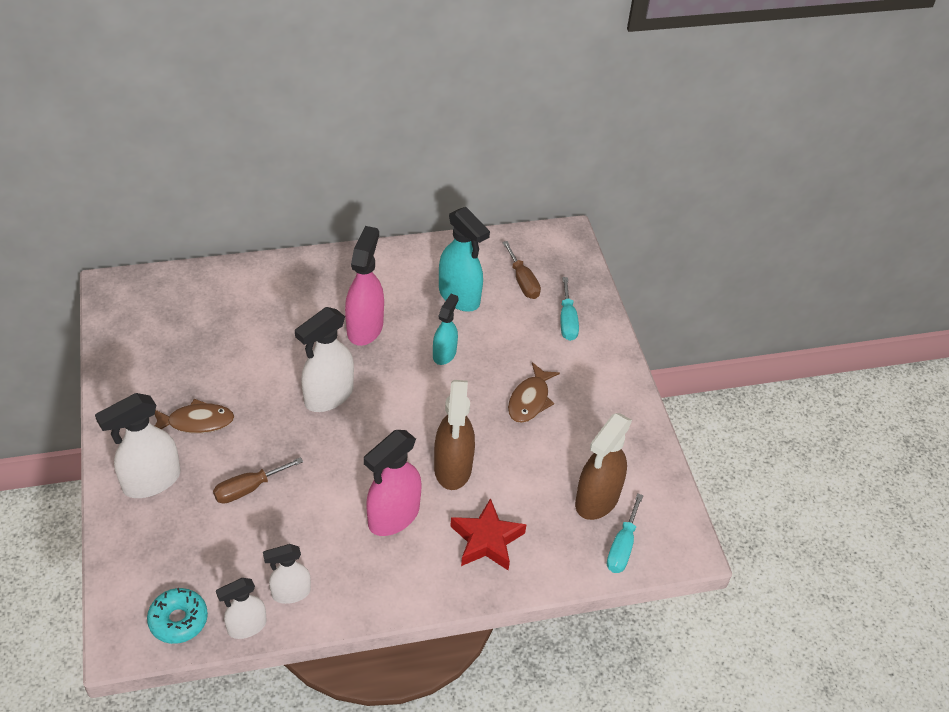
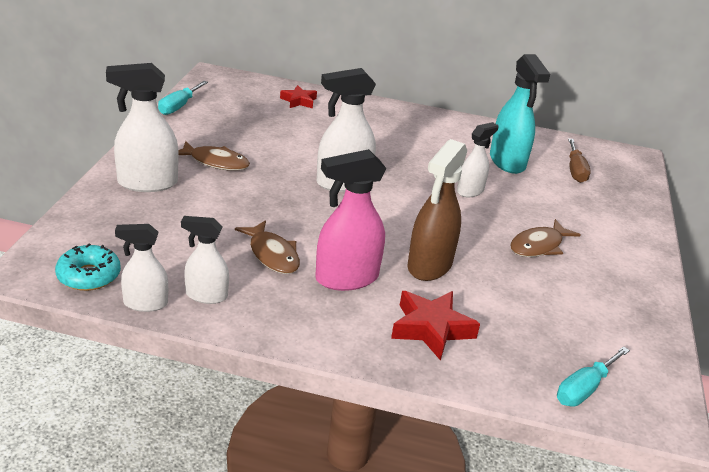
camera: 25 degrees right, 15 degrees down
(222, 291) = (299, 101): none -> red star
(248, 489) = (225, 215): brown screwdriver -> none
(317, 518) = (272, 255): none -> brown fish
(365, 327) = (406, 154): pink spray bottle -> none
(444, 354) = (470, 191): turquoise spray bottle -> white spray bottle
(567, 321) = (607, 207): turquoise screwdriver -> turquoise screwdriver (179, 106)
(597, 500) = (573, 341): brown spray bottle -> none

